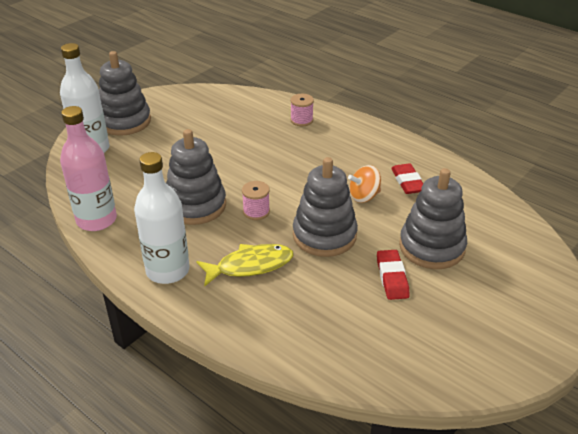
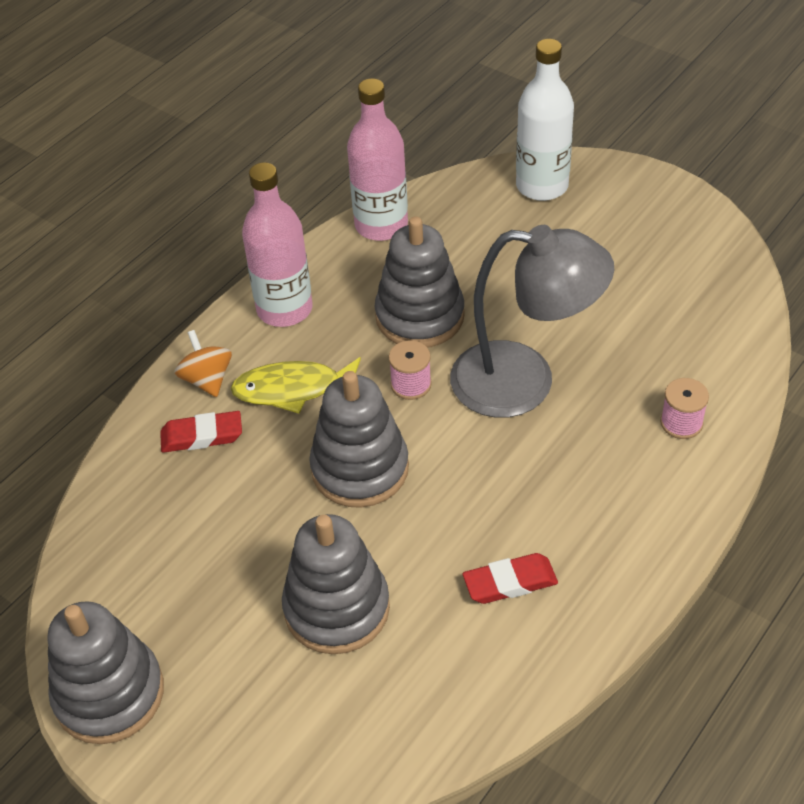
camera: 90 degrees right, 10 degrees up
(125, 121) = (624, 204): grey stacking toy -> grey stacking toy (109, 694)
(168, 270) = (284, 309): white bottle -> pink bottle
(250, 266) = (293, 389): yellow fish -> yellow fish turned 105 degrees clockwise
(263, 167) = (524, 382): none -> grey lamp
(364, 196) = (461, 518): orange spinning top -> orange spinning top (207, 379)
(392, 277) = (268, 552): red eraser -> red eraser (202, 436)

